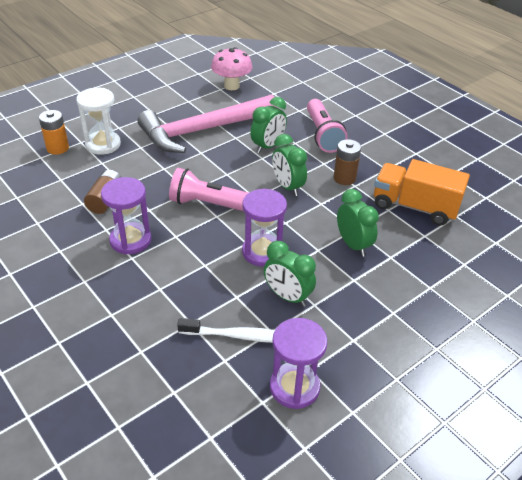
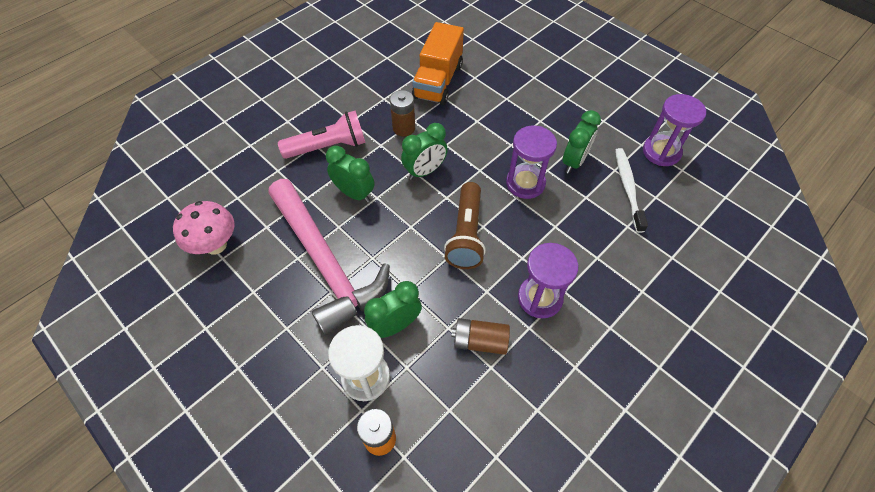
camera: 95 degrees left, 15 degrees up
(209, 204) = (466, 234): pink flashlight -> brown flashlight
(353, 245) = (498, 121): green clock -> green clock (395, 325)

